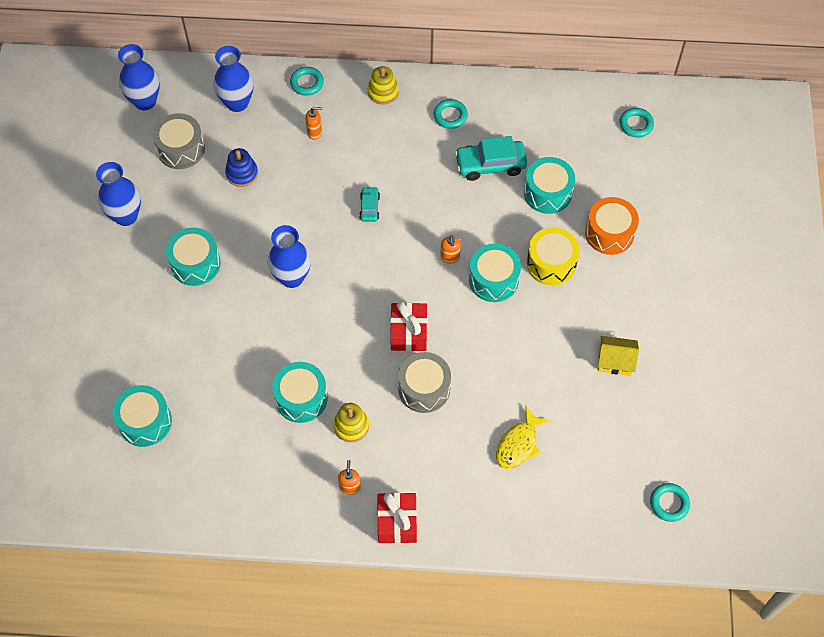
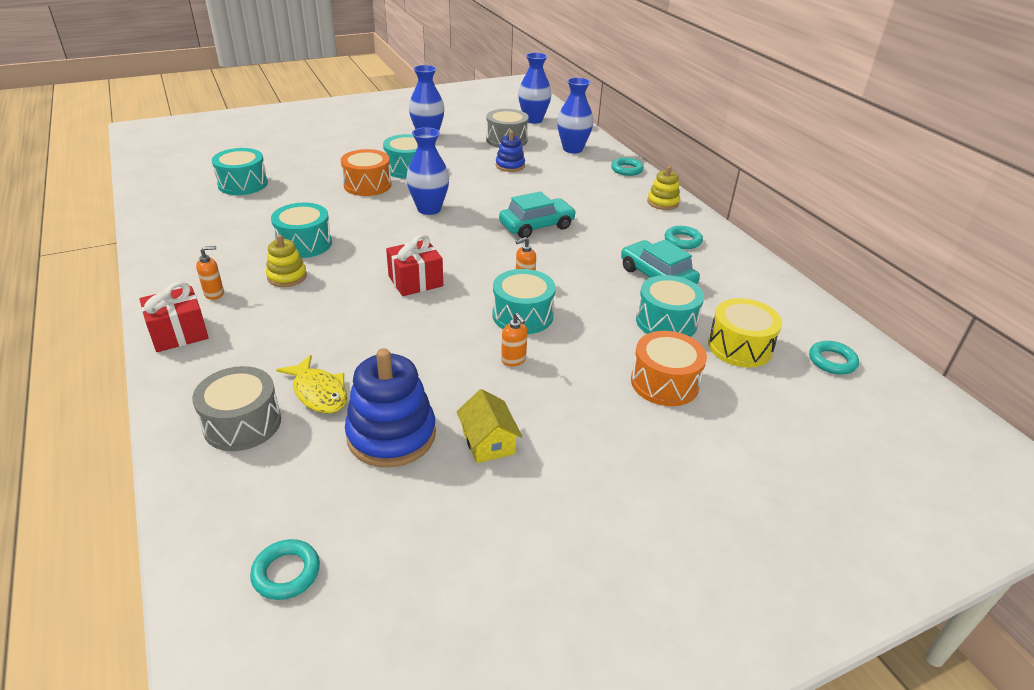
camera: 60 degrees right, 25 degrees down
(212, 311) = (367, 185): none -> orange drum
(314, 132) = (584, 184): orange soap dispenser -> orange soap dispenser (513, 360)
(369, 207) = (536, 226): turquoise car -> turquoise car, size x1.83
(424, 388) = (355, 307): grey drum -> grey drum (242, 423)
(518, 444) = (319, 392): yellow fish -> yellow fish turned 135 degrees counterclockwise
(551, 263) = (580, 349): yellow drum -> yellow drum (739, 347)
(583, 414) = (391, 435): none -> blue stacking toy

